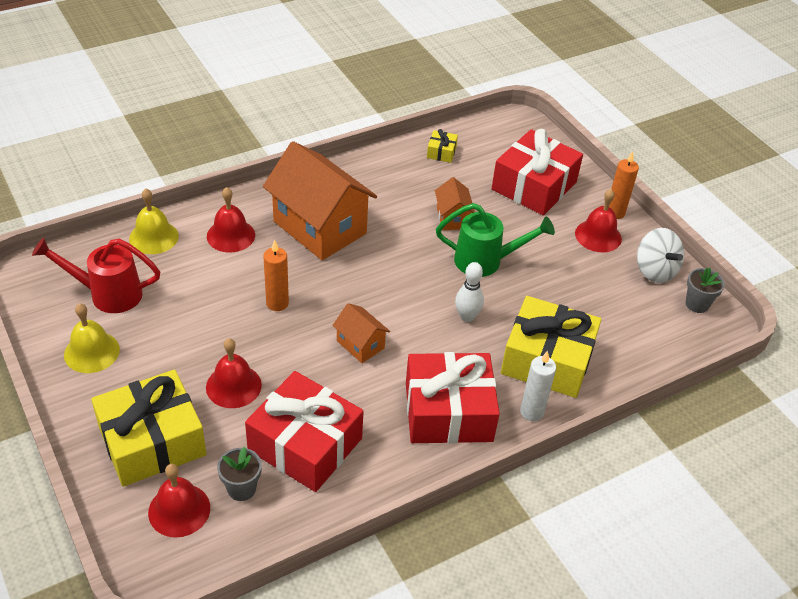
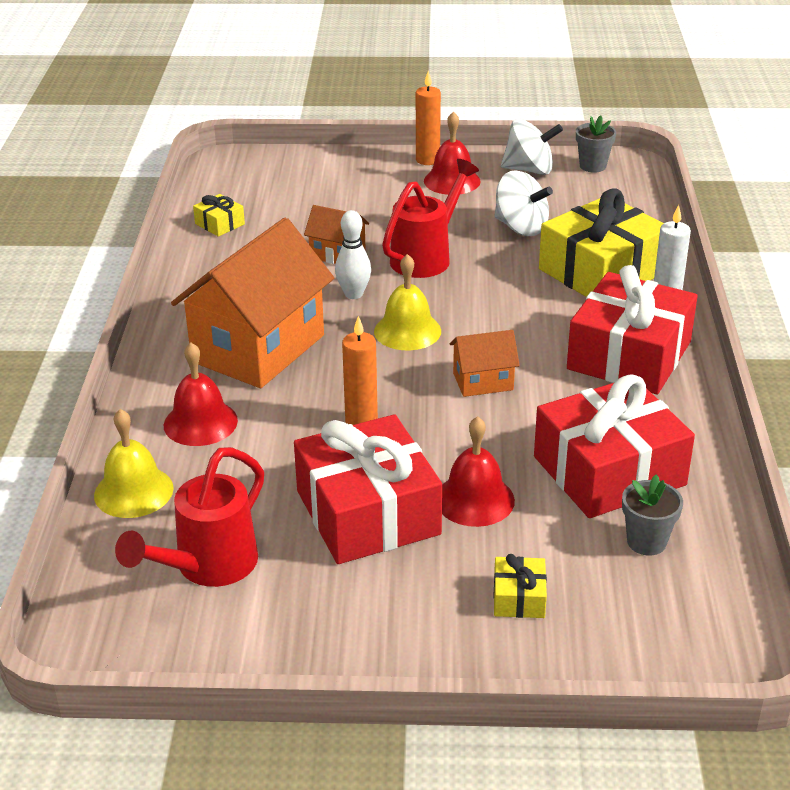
camera: 55 degrees left, 10 degrees down
(92, 352) = (310, 613): yellow bell -> yellow bell (407, 331)
(152, 441) = (519, 598): yellow gift -> yellow gift, size x0.42
(179, 510) = (649, 605): red bell -> none
(320, 227) = (258, 348): orange house -> orange house turned 45 degrees counterclockwise
(467, 316) = (499, 297): white bowling pin -> white bowling pin (353, 294)
(485, 261) = (426, 257): green watering can -> red watering can
(534, 186) = (339, 189): red gift -> red gift (367, 512)
(567, 295) = (520, 227): none -> white spinning top

